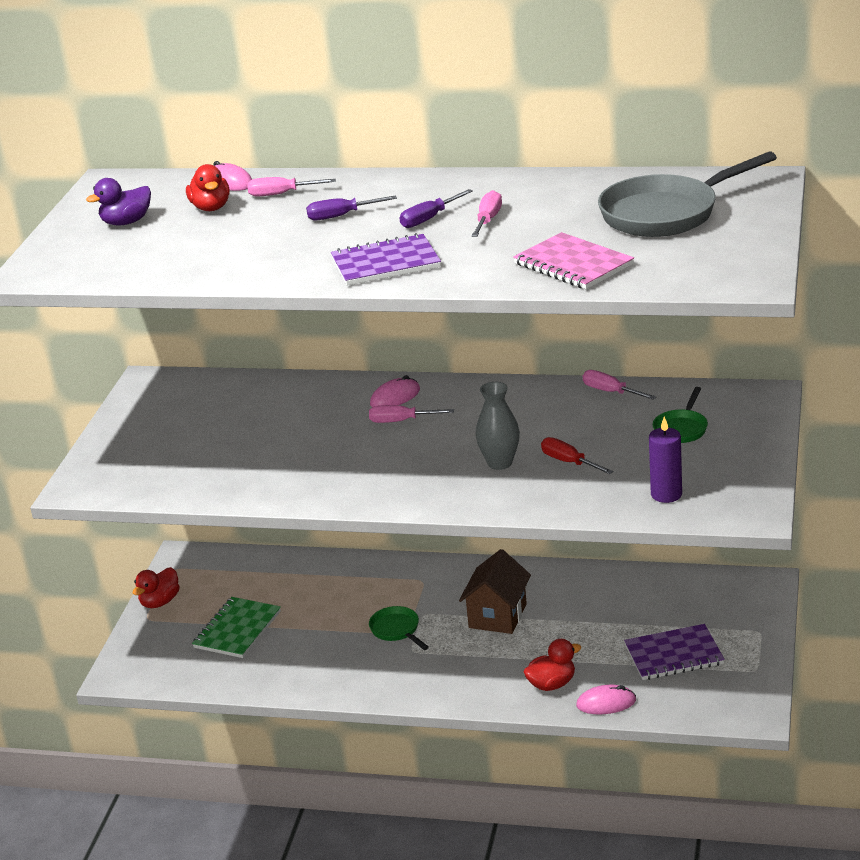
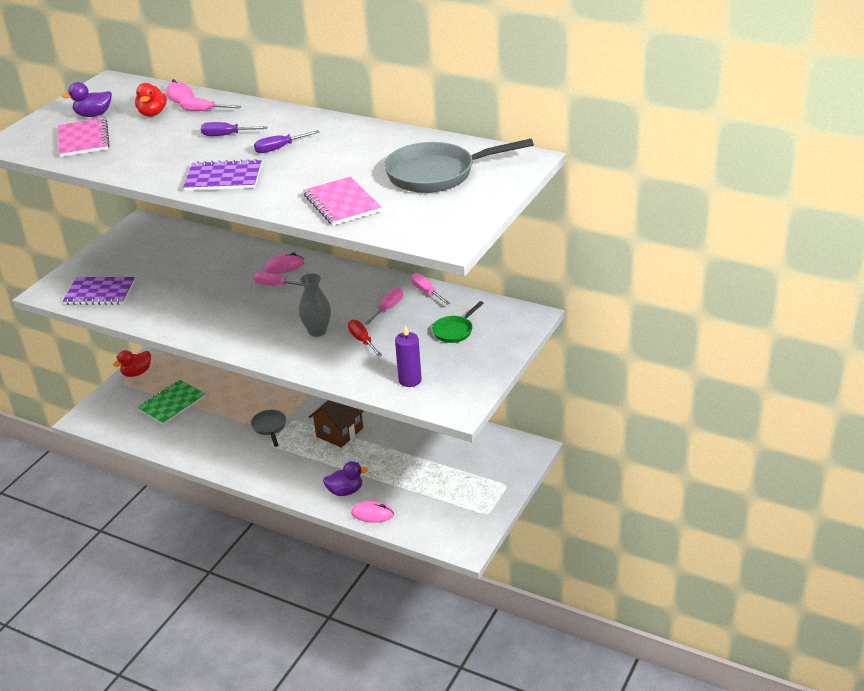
camera: 15 degrees right, 5 degrees up
(141, 252) = (83, 140): none -> pink notebook
(397, 630) = (270, 427): green pan -> grey pan
(488, 220) = (316, 157): pink screwdriver -> pink screwdriver (388, 309)
(552, 684) = (345, 491): red duck -> purple duck
(674, 655) = (438, 489): purple notebook -> purple notebook (100, 293)

